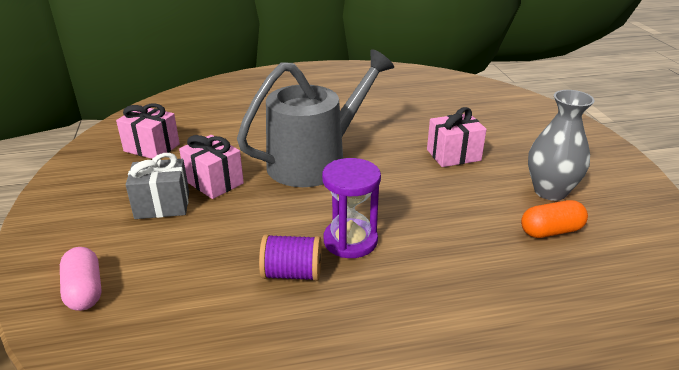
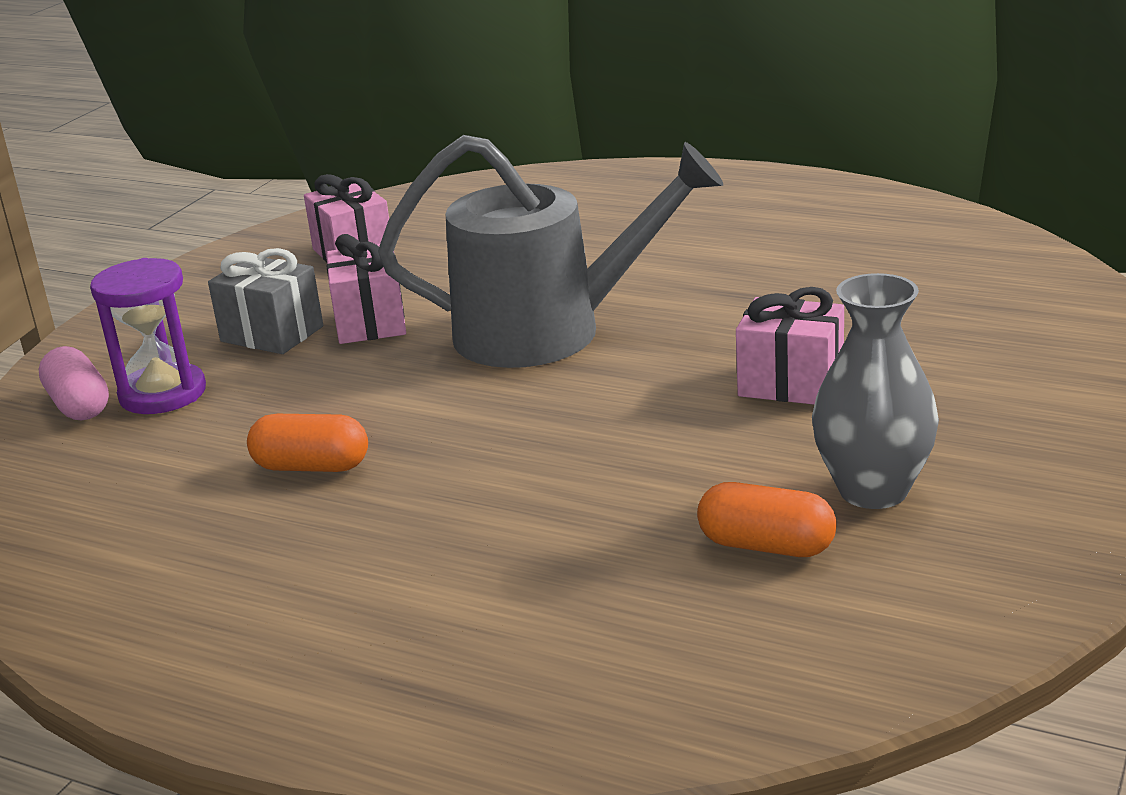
camera: 40 degrees right, 5 degrees down
(84, 290) = (79, 405): pink capsule -> pink capsule turned 45 degrees counterclockwise
(292, 273) = (311, 467): purple spool -> orange capsule
(350, 241) = (439, 454): purple hourglass -> purple hourglass (163, 394)

